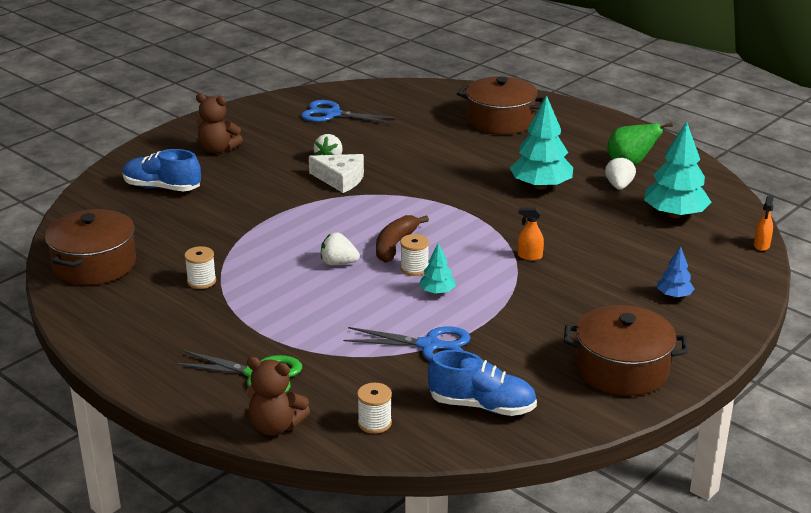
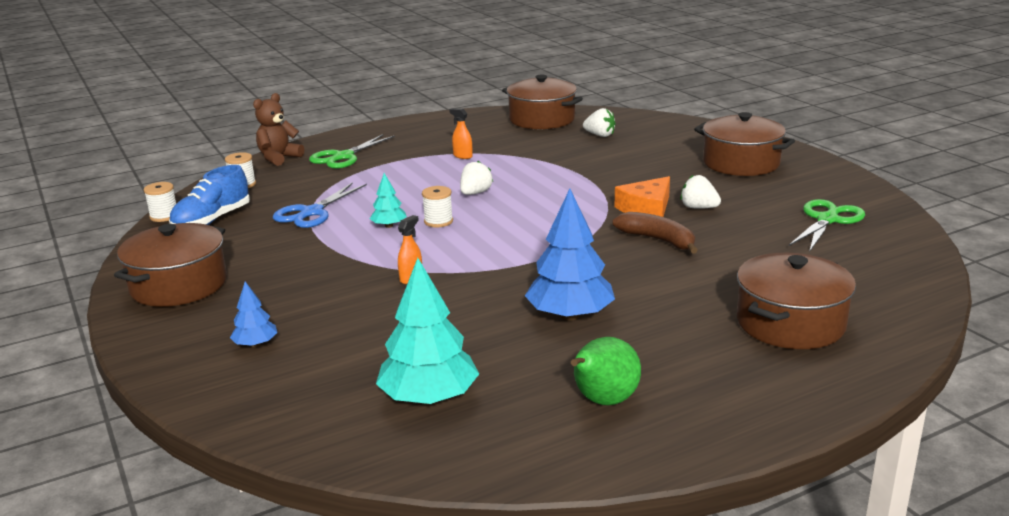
camera: 110 degrees right, 5 degrees down
(162, 188) = (664, 141): blue shoe -> none
(201, 281) = (488, 147): white spool -> white spool (164, 216)
(218, 149) = (741, 163): brown teddy bear -> brown pot
(332, 114) = (827, 220): blue scissors -> green scissors
(341, 179) = (647, 209): white cheese -> orange cheese
(395, 245) = (488, 218): brown banana -> brown banana (658, 240)
(541, 186) = (570, 315): turquoise tree -> blue tree
(619, 186) = (538, 373): white strawberry -> white strawberry (600, 135)
(761, 245) = (291, 448): orange spray bottle -> orange spray bottle (462, 156)

